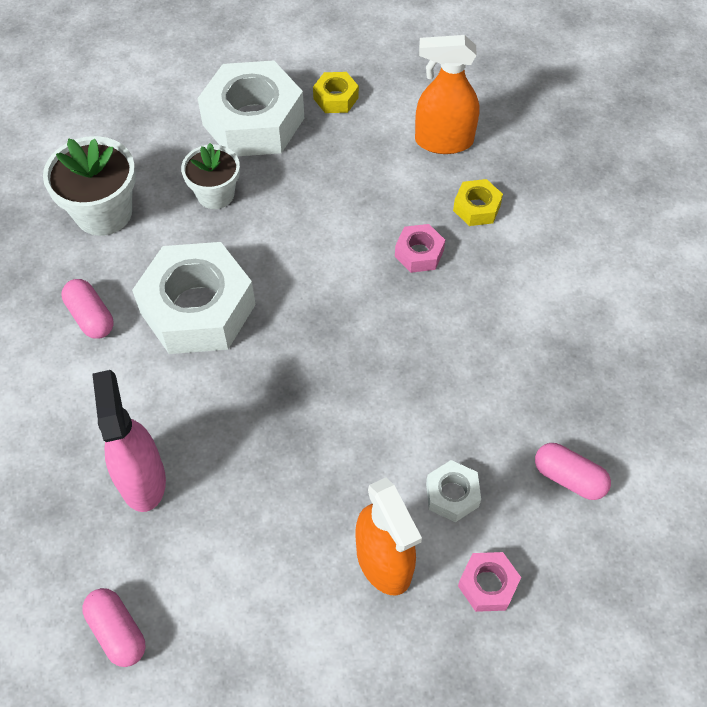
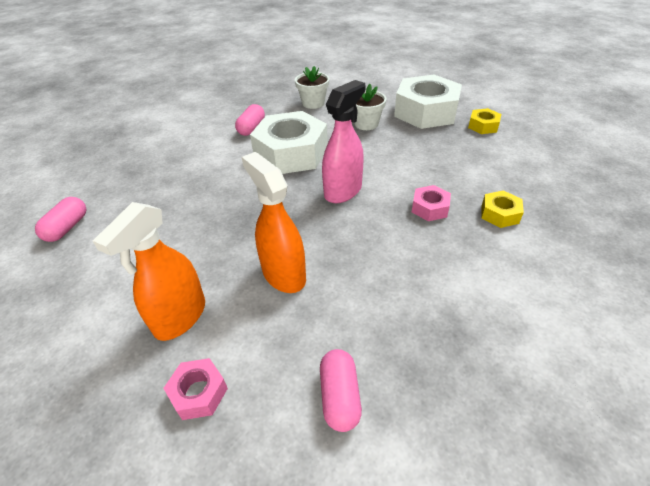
camera: 55 degrees right, 15 degrees down
(103, 212) = (313, 103): white flower pot -> white flower pot, size x0.66
(142, 479) = (169, 188): pink spray bottle -> pink spray bottle (343, 191)
(443, 141) = (523, 175): orange spray bottle -> orange spray bottle (283, 274)
(452, 494) = (262, 326): white nut -> none

